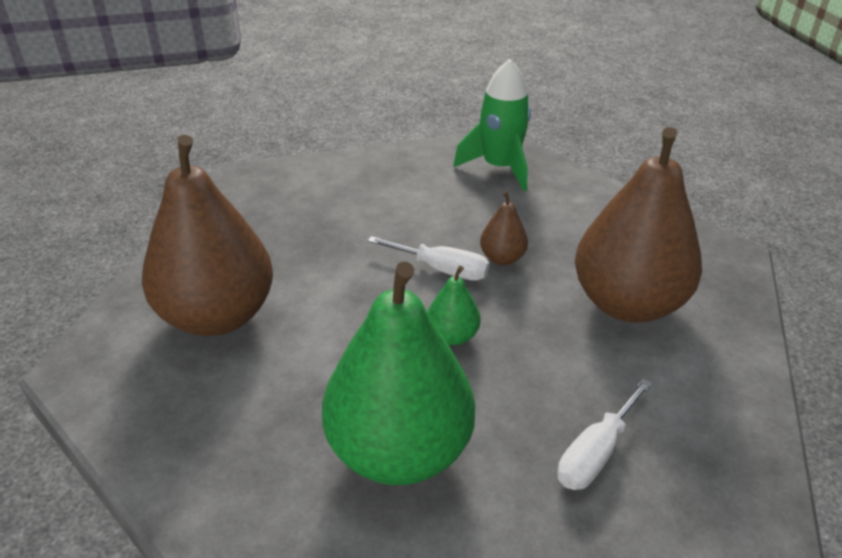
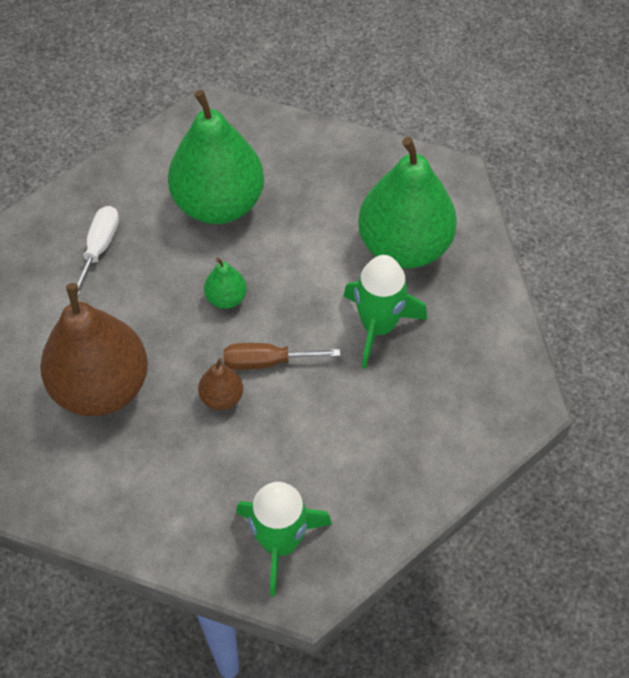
camera: 155 degrees right, 20 degrees up
(217, 316) = (404, 246): brown pear -> green pear
(312, 260) = (378, 326): none -> green rocket
(442, 270) = (266, 361): white screwdriver -> brown screwdriver

